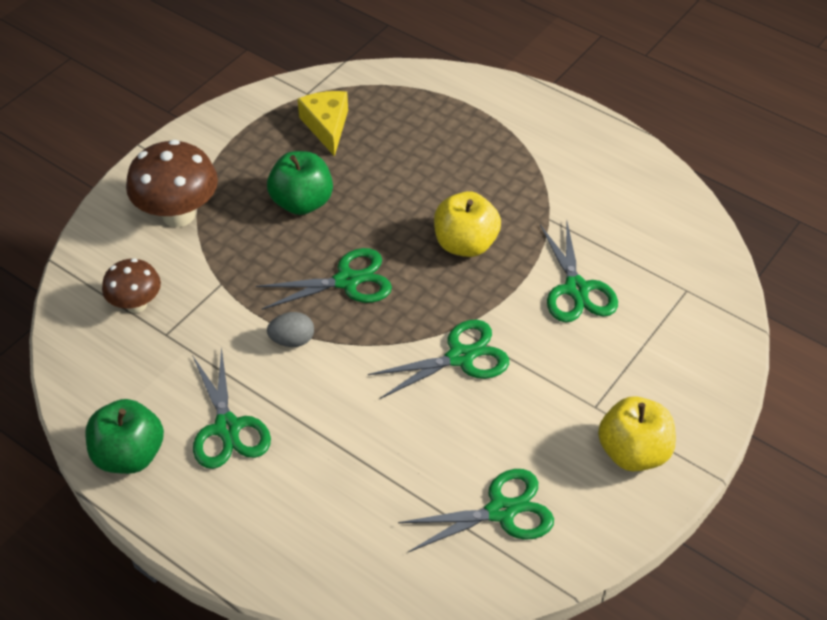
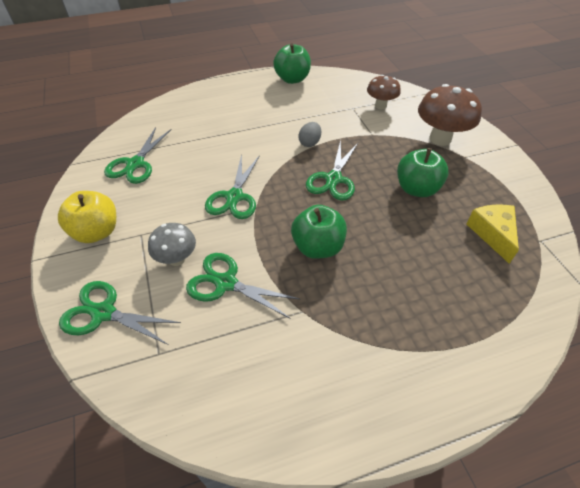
camera: 125 degrees right, 0 degrees up
(227, 428) = (278, 106): green scissors -> green scissors (103, 313)
(327, 126) = (492, 234): yellow cheese -> yellow cheese turned 120 degrees counterclockwise
(465, 244) = (318, 247): yellow apple -> green apple
(590, 348) = (177, 259): none -> grey mushroom

